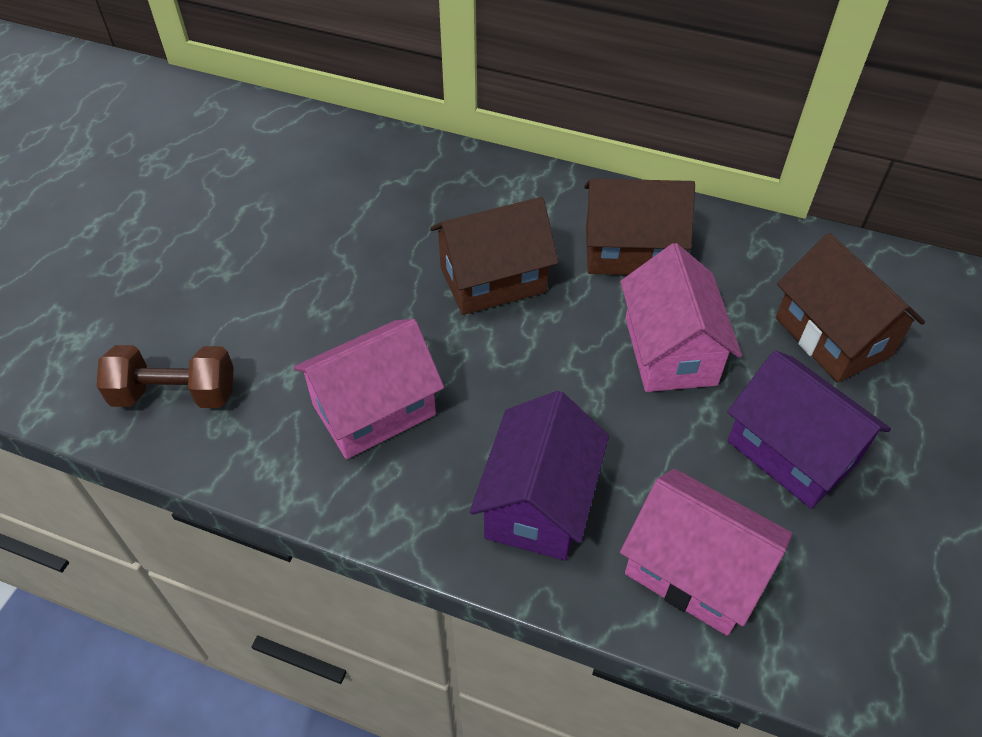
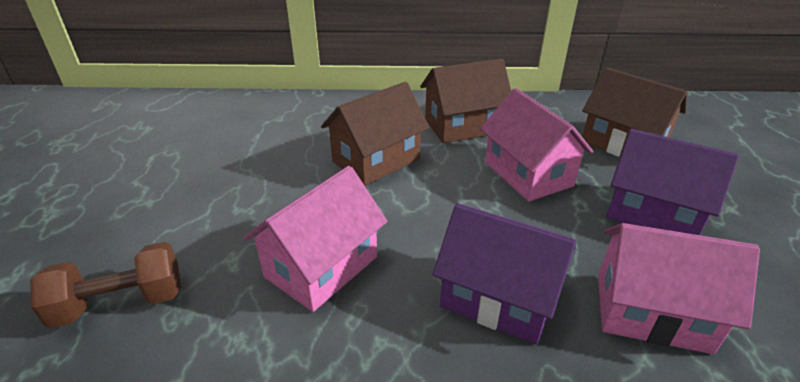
camera: 20 degrees left, 15 degrees down
(538, 503) = (498, 298): purple house -> purple house turned 60 degrees counterclockwise

